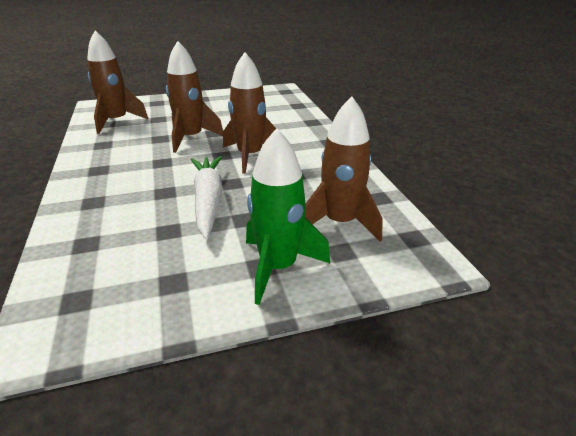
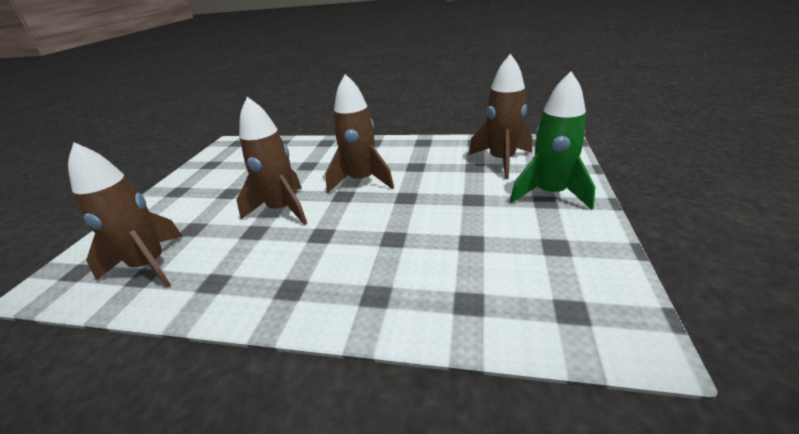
camera: 60 degrees left, 0 degrees up
(208, 201) = (431, 213): white carrot -> none

